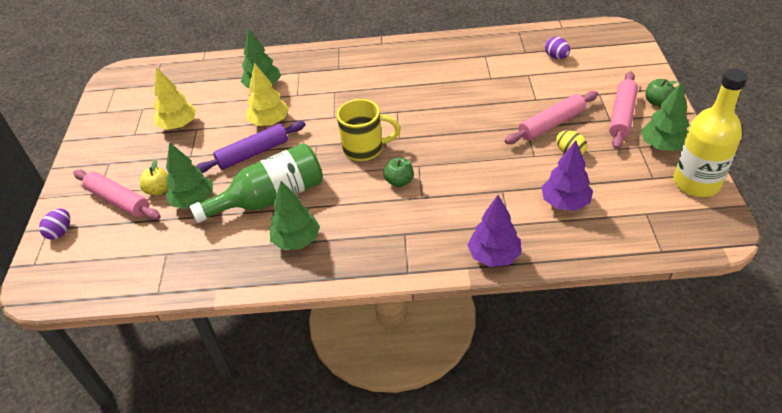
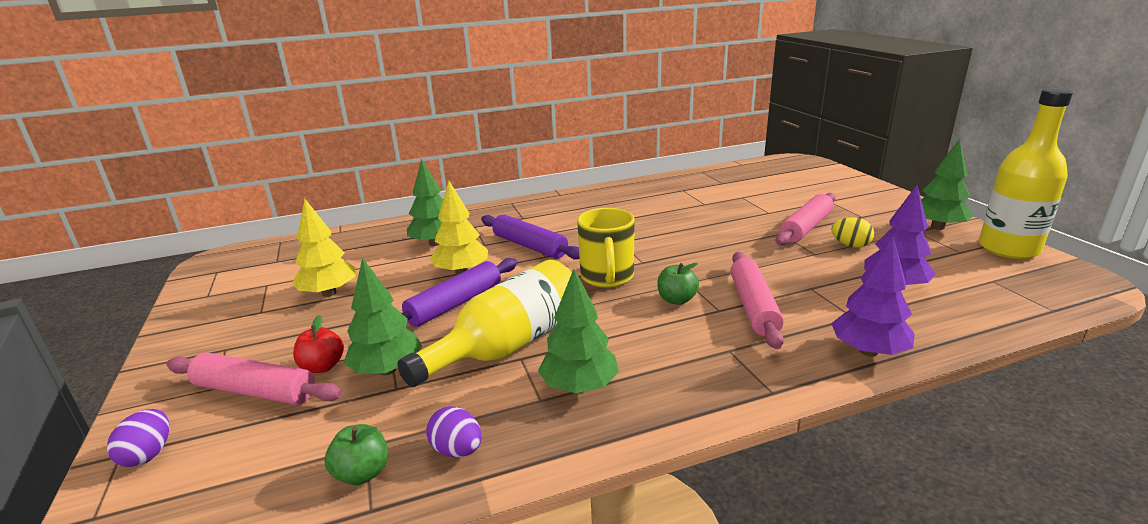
camera: 20 degrees left, 20 degrees down
(159, 190) = (322, 366): yellow apple -> red apple
(270, 198) = (508, 346): green bottle -> yellow bottle
(328, 103) = (529, 246): none -> purple rolling pin
(365, 149) = (607, 277): yellow mug -> yellow mug turned 105 degrees clockwise
(556, 57) = (757, 182): purple egg -> purple egg (457, 450)
(622, 116) = (870, 212): pink rolling pin -> pink rolling pin (753, 306)
(657, 102) = (892, 199): green apple -> green apple (362, 473)

